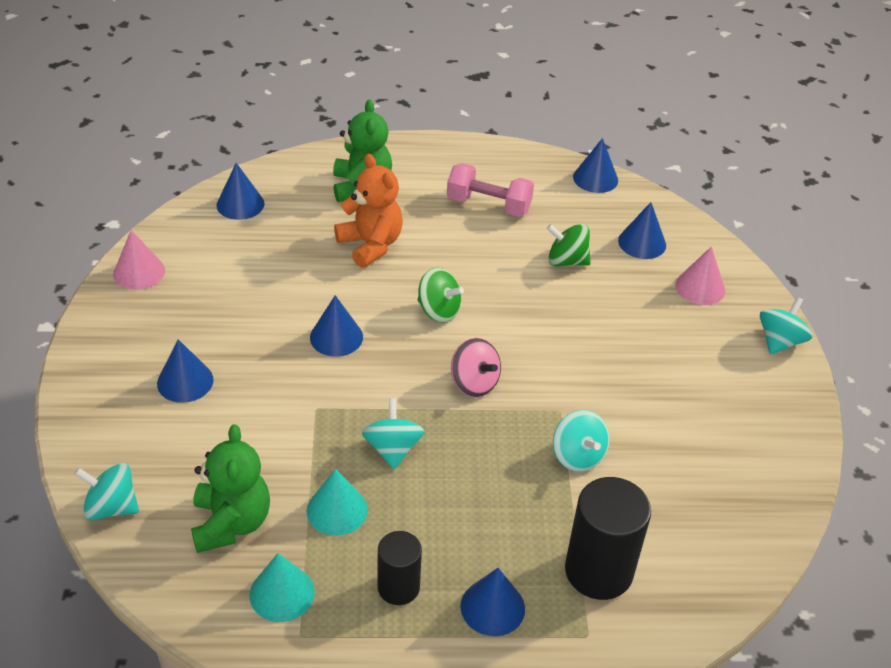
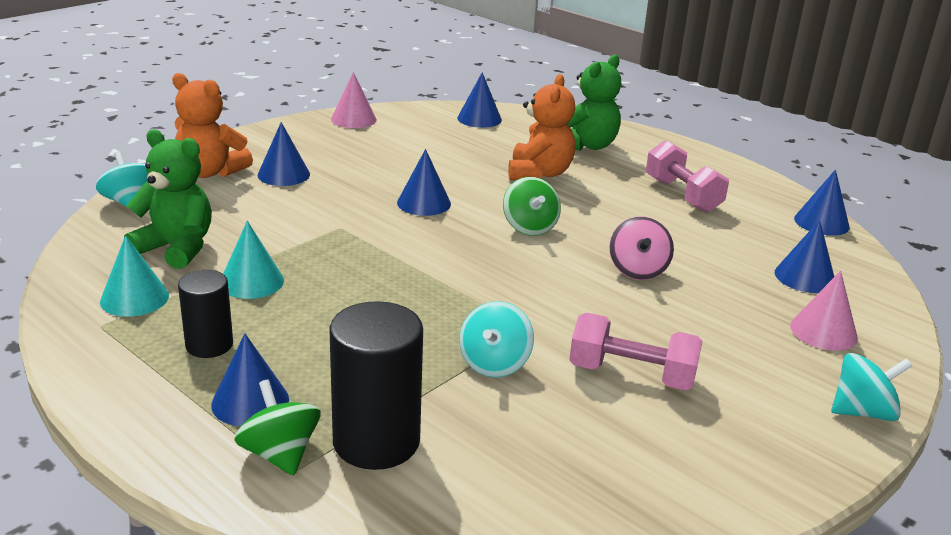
camera: 45 degrees right, 15 degrees down
(120, 422) = (210, 172): none -> orange teddy bear
(231, 523) = (176, 248): green teddy bear -> green teddy bear turned 105 degrees counterclockwise
(393, 449) = (352, 275): turquoise spinning top -> none
(474, 383) = (484, 276): pink spinning top -> pink spinning top (637, 270)
(566, 261) = (701, 253): green spinning top -> green spinning top (280, 454)
(654, 404) = (631, 375): none -> pink dumbbell

